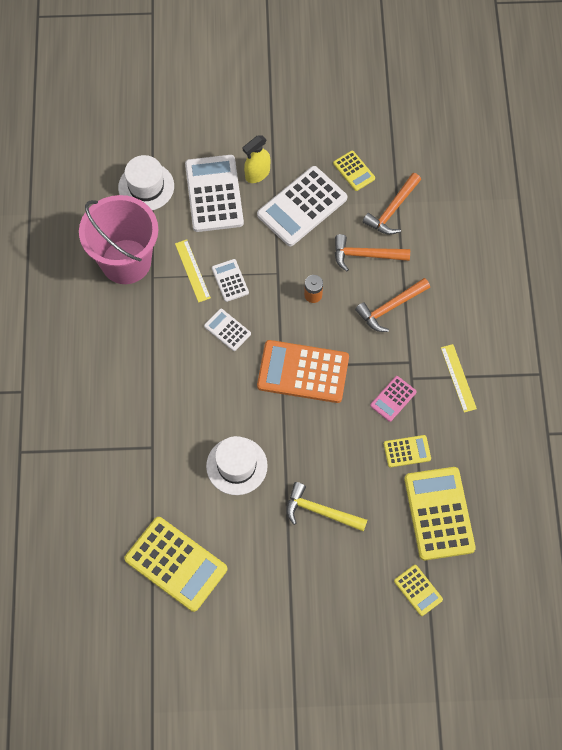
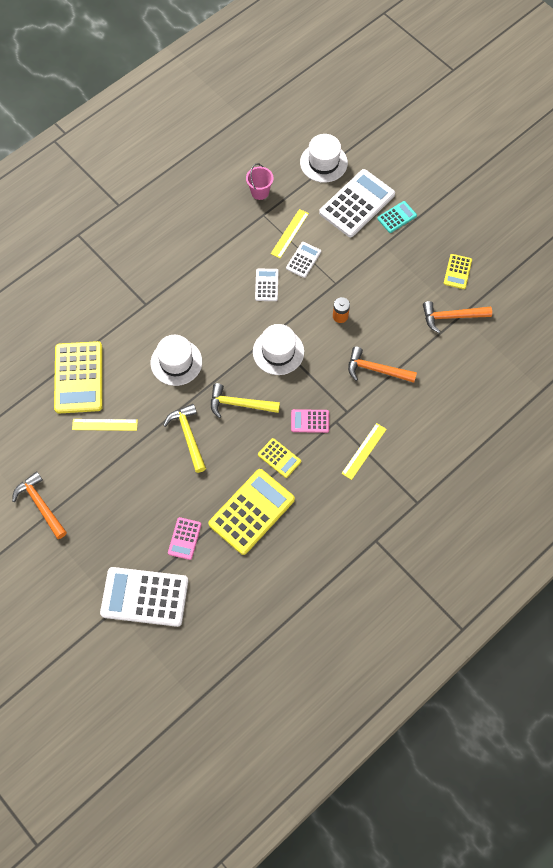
camera: 50 degrees right, 0 degrees up
(126, 261) = (260, 192): pink bucket -> pink bucket, size x0.42
(245, 576) = (105, 424): none -> yellow ruler
(257, 174) = (397, 217): yellow spray bottle -> turquoise calculator
(302, 207) = (399, 261): white calculator -> white calculator (144, 597)
(303, 372) = (278, 352): orange calculator -> white hat
(326, 444) = (239, 404): none -> yellow hammer
(365, 255) = (401, 326): orange hammer -> orange hammer (40, 505)
(418, 590) = (184, 538): yellow calculator -> pink calculator

